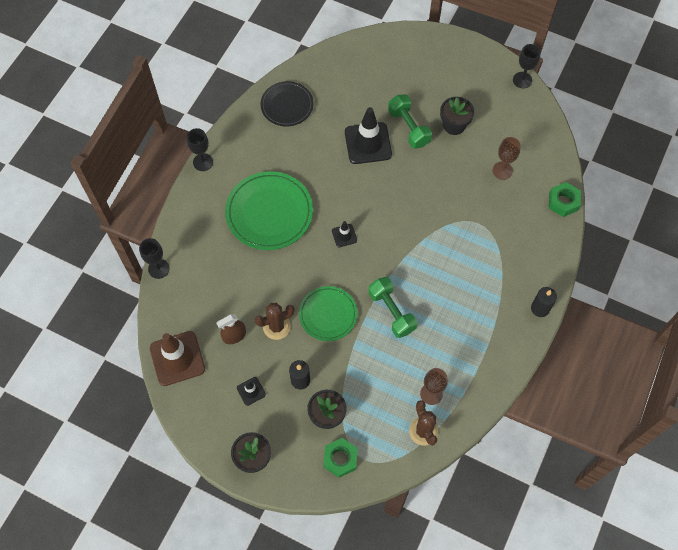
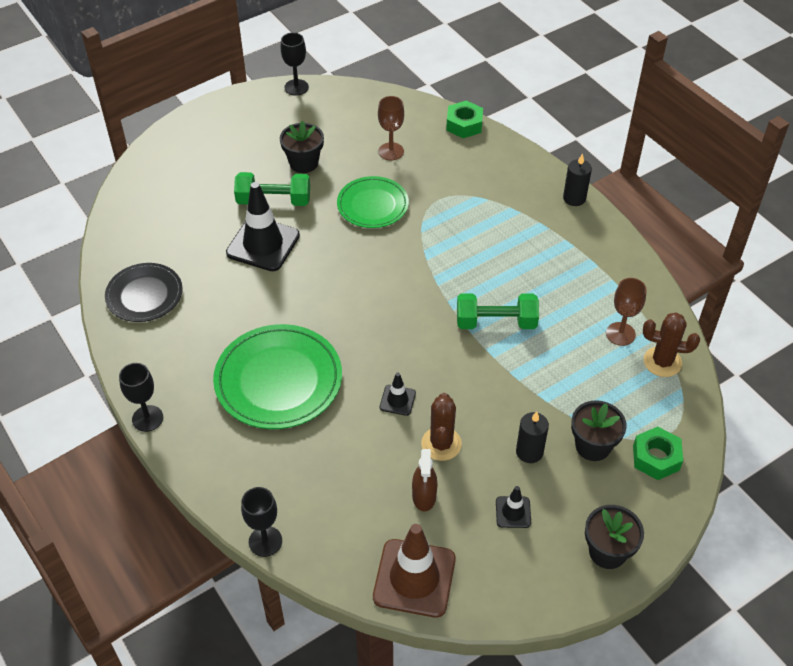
camera: 60 degrees left, 15 degrees down
(328, 314) = (459, 384): green plate -> green plate (372, 205)
(344, 235) = (366, 321): black traffic cone -> black traffic cone (397, 400)

